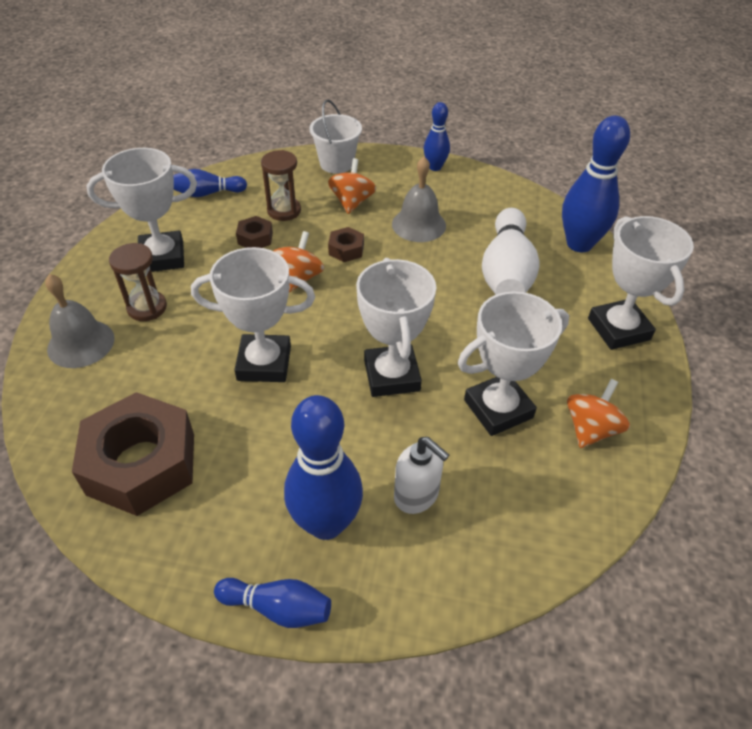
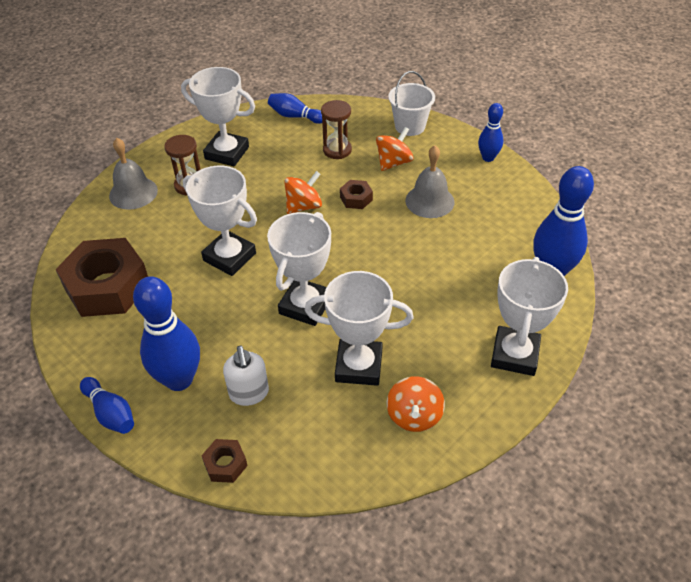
camera: 35 degrees right, 0 degrees up
(255, 238) = (299, 163): brown nut -> brown nut (225, 464)
(506, 273) = (464, 269): white bowling pin -> none
(590, 429) = (414, 416): orange spinning top -> orange spinning top turned 120 degrees clockwise

